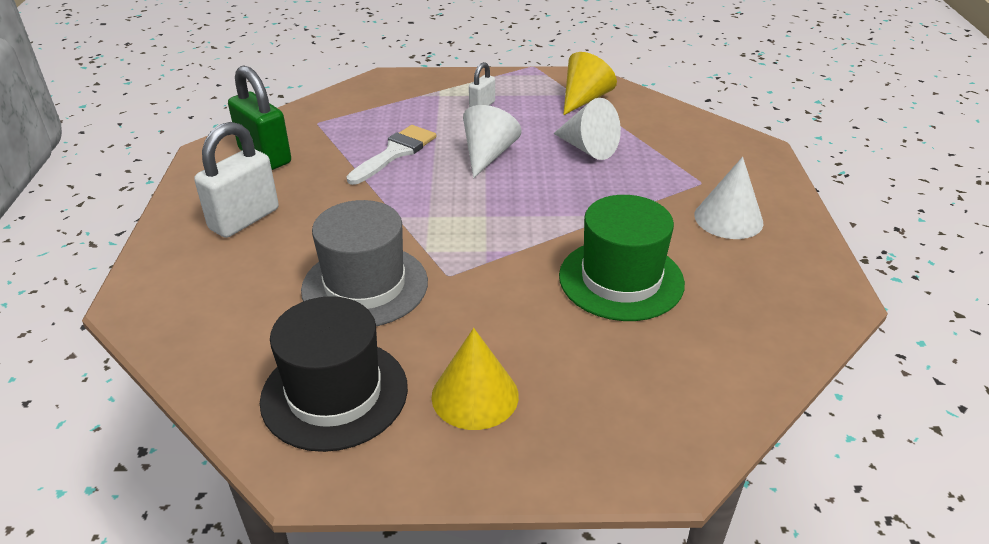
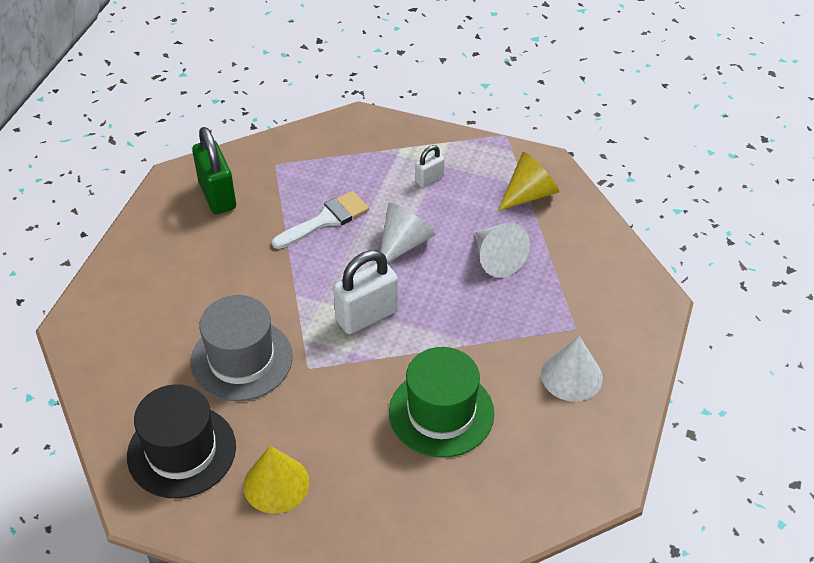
camera: 20 degrees right, 10 degrees up
(244, 219) = (177, 264): white padlock -> white padlock (367, 316)

